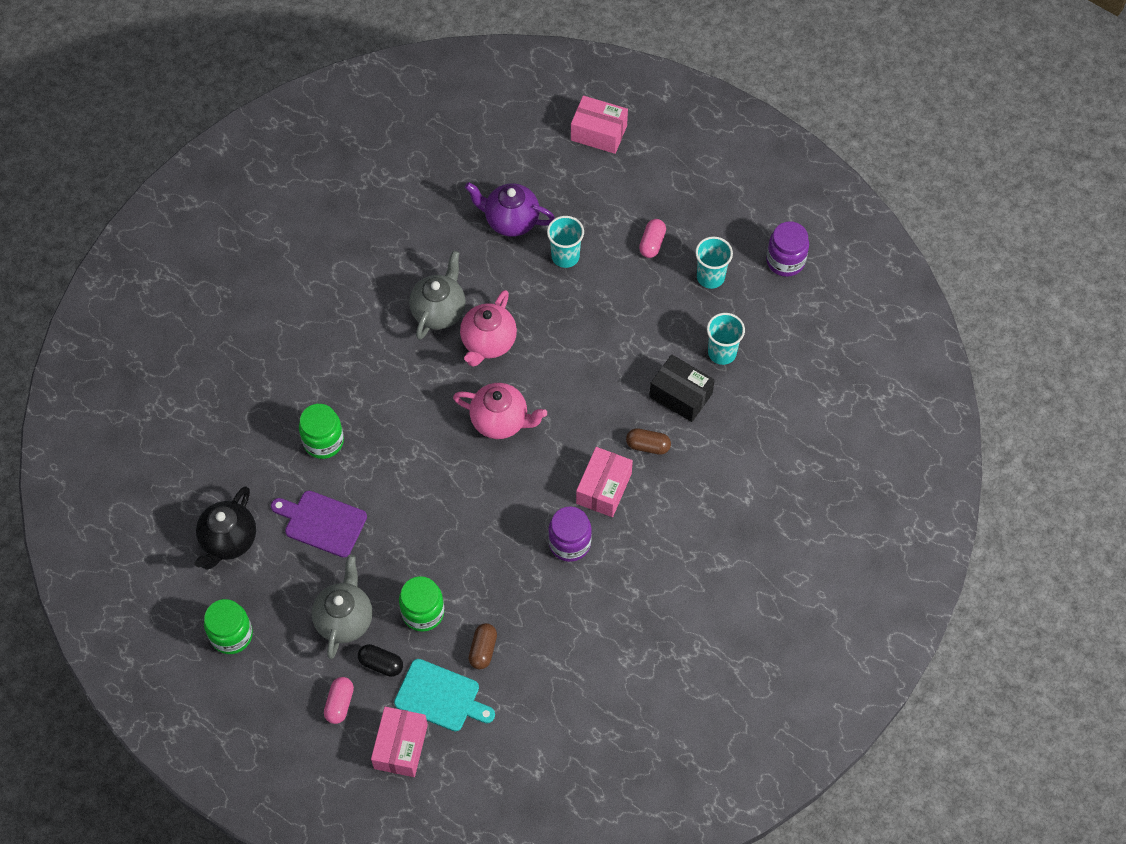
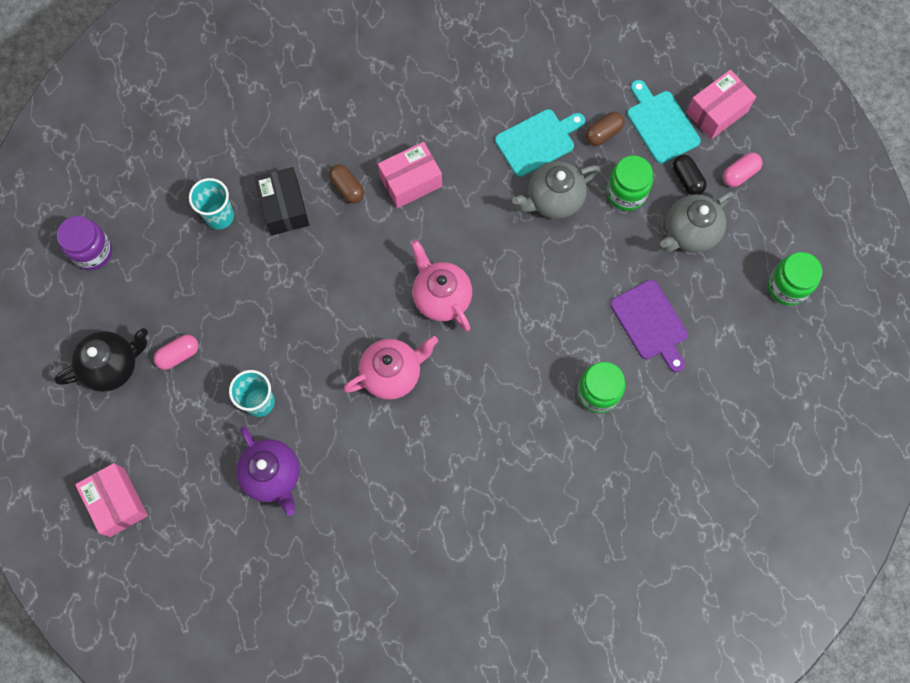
camera: 140 degrees left, 10 degrees up
(229, 540) = (737, 366): black teapot -> black teapot (112, 366)
(439, 311) = (408, 436): grey teapot -> grey teapot (554, 200)
(532, 600) = (538, 141): none -> turquoise cutting board
(569, 543) = (473, 161): purple jar -> none
(710, 277) = (163, 286): turquoise cup -> none

